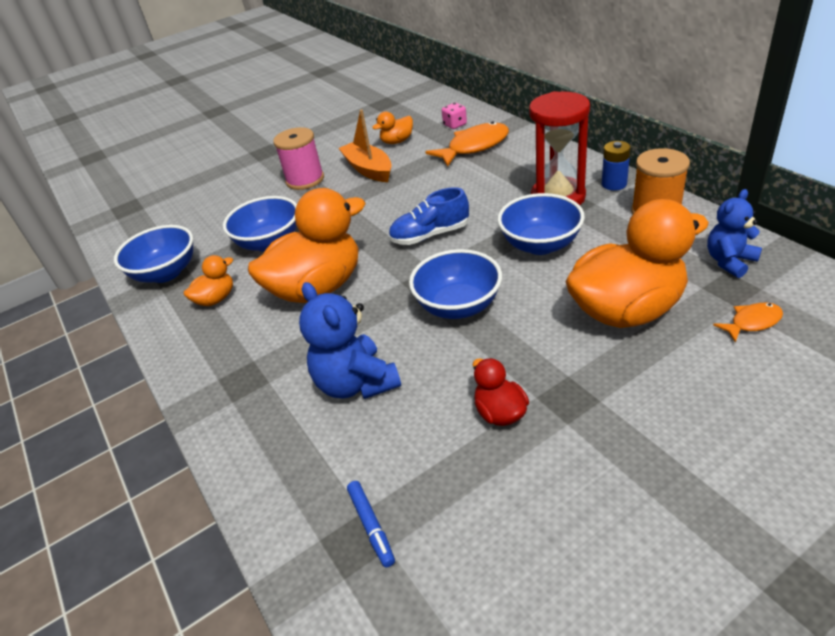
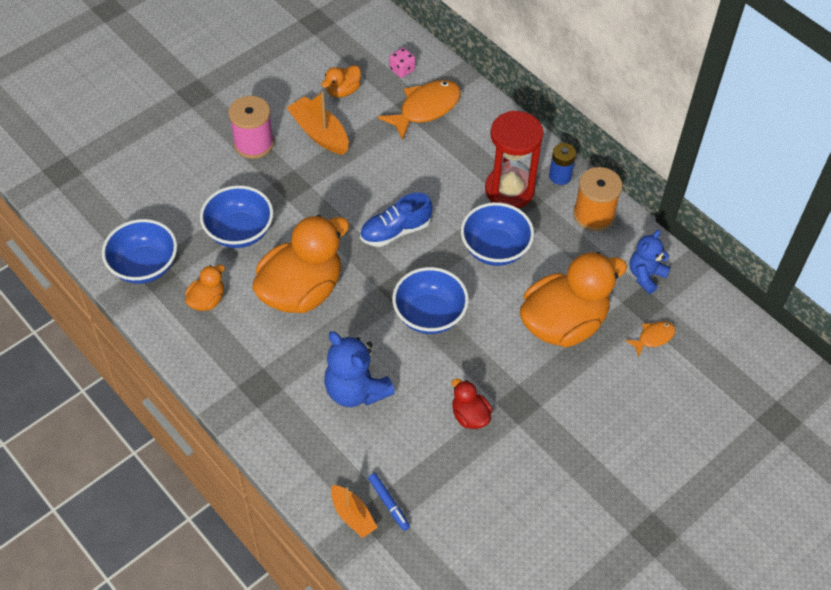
camera: 15 degrees left, 15 degrees up
(316, 541) = (352, 515): none -> orange boat

